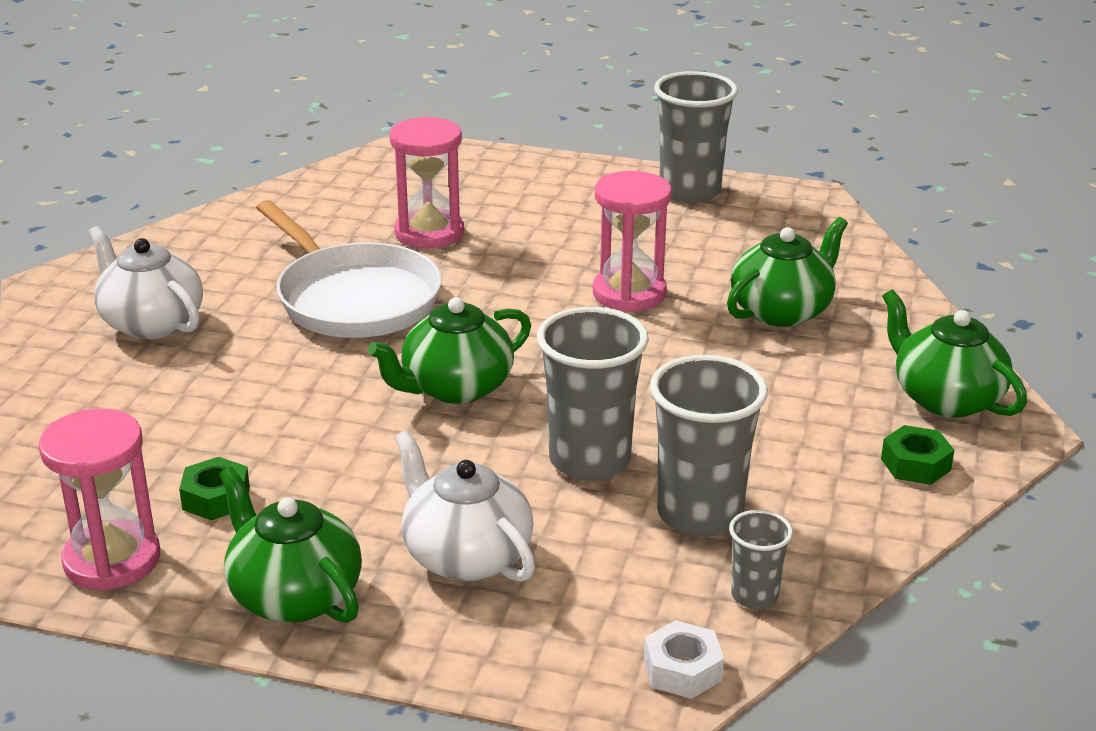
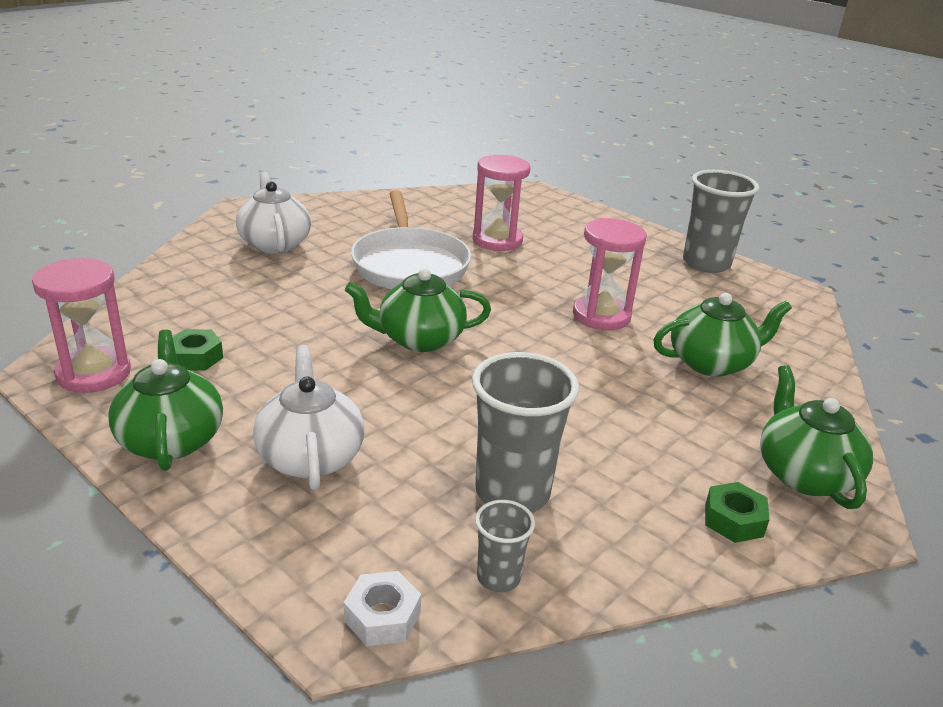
camera: 25 degrees right, 0 degrees up
(589, 460) = (465, 420): grey cup -> none

